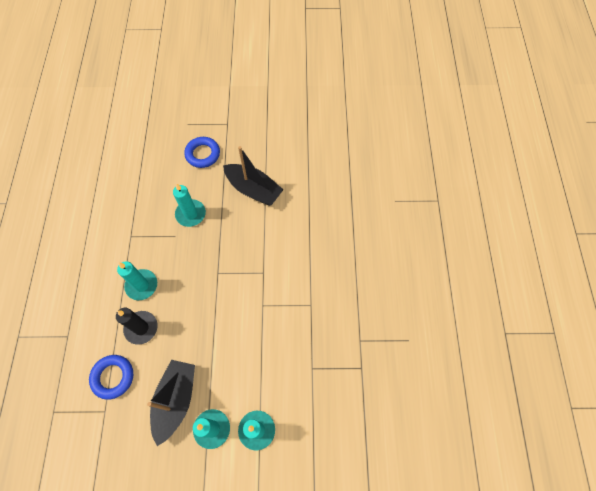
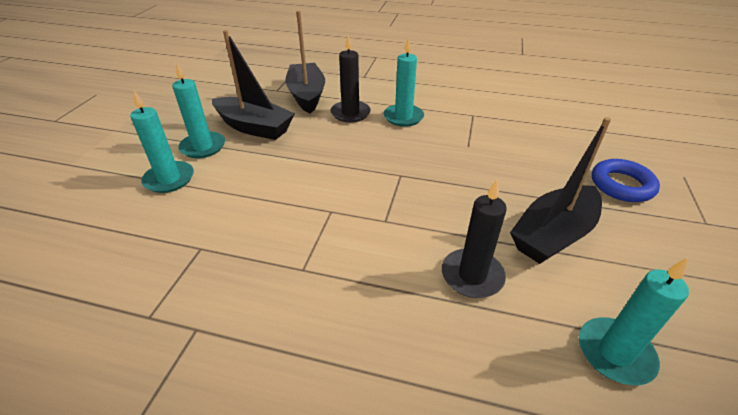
camera: 105 degrees right, 25 degrees down
(113, 377) = (307, 95): blue ring -> black boat
(190, 214) = (503, 161): turquoise candle -> turquoise candle (615, 353)
(292, 225) = (472, 275): none -> black candle

